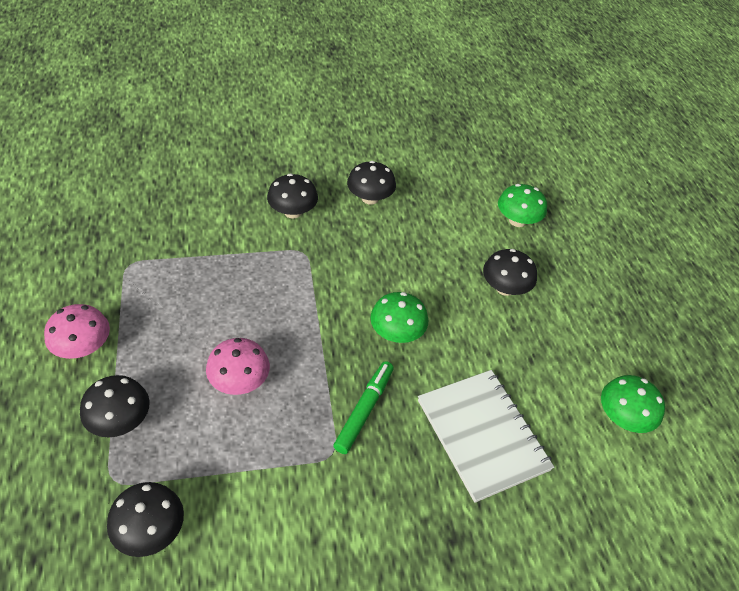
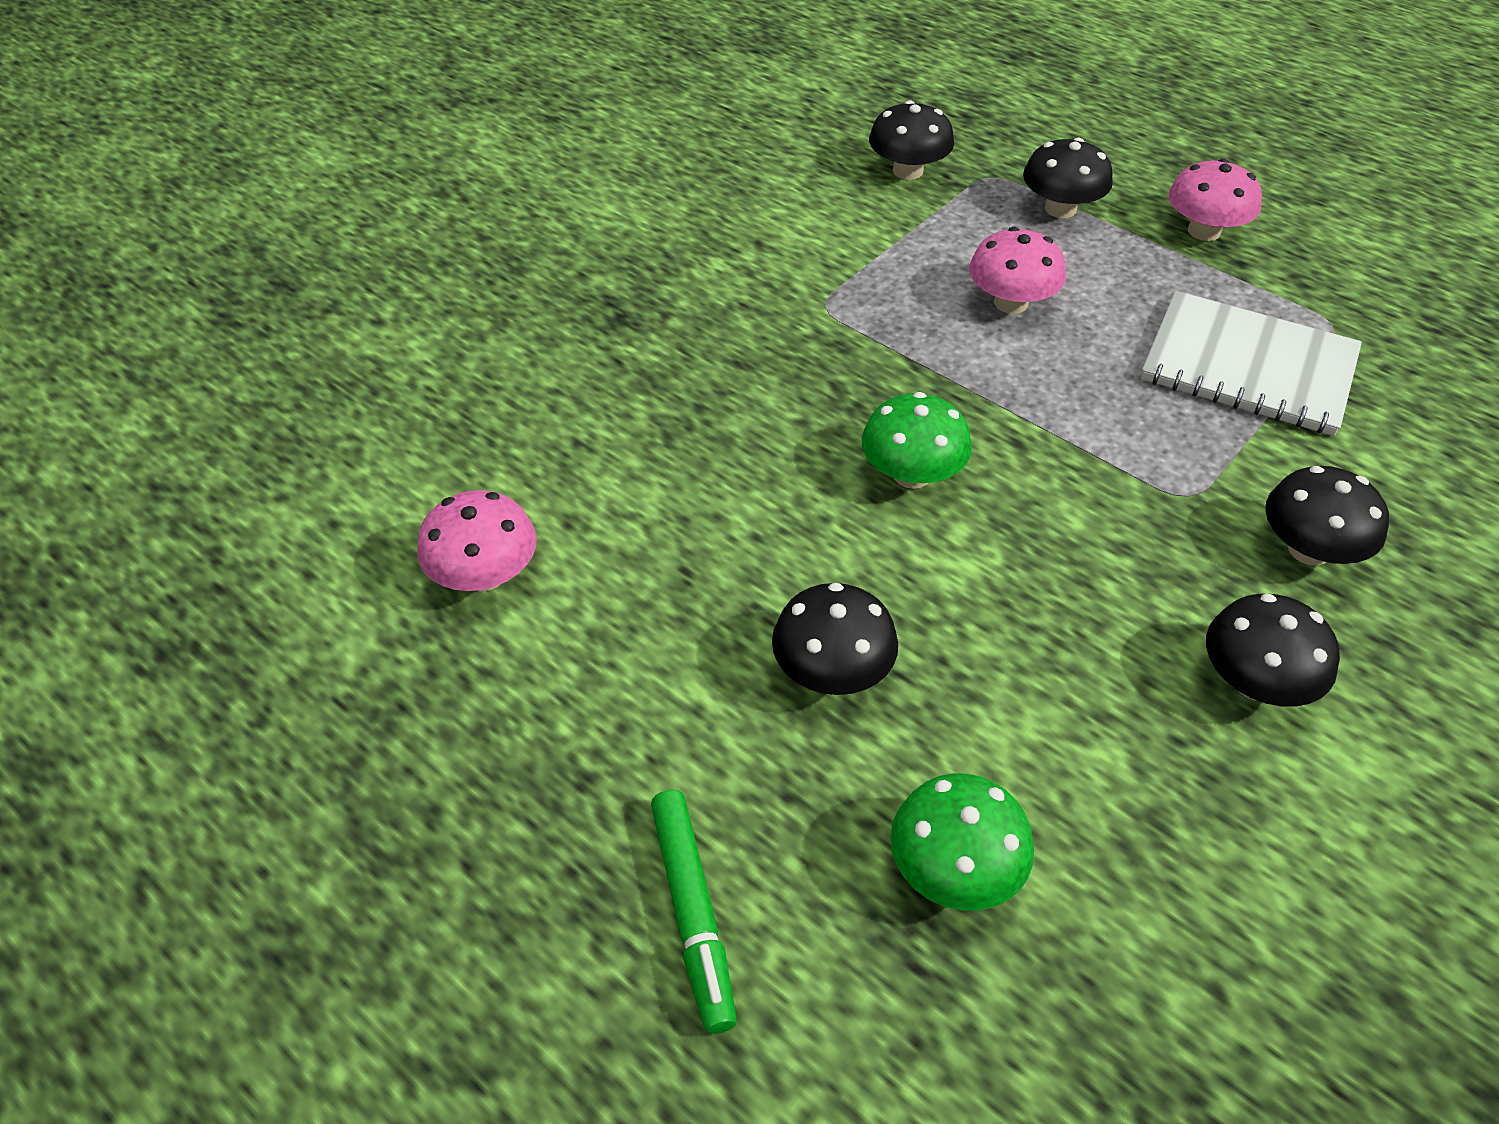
camera: 145 degrees right, 0 degrees up
(364, 410) = (841, 362): green marker -> green marker (693, 913)
(482, 435) = (672, 426): white notebook -> white notebook (1248, 367)
(623, 417) = (485, 575): green mushroom -> pink mushroom

